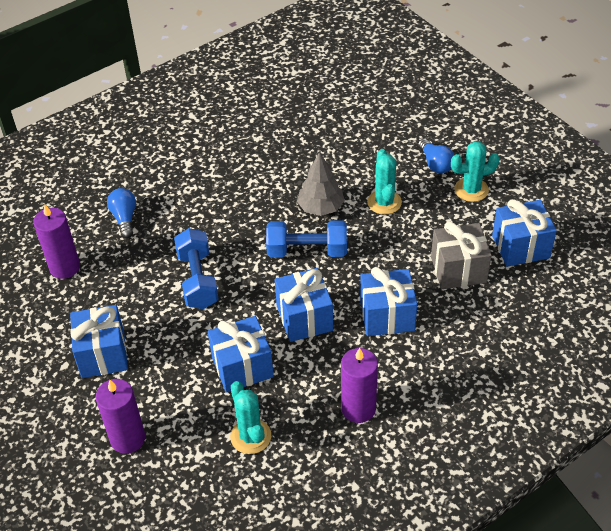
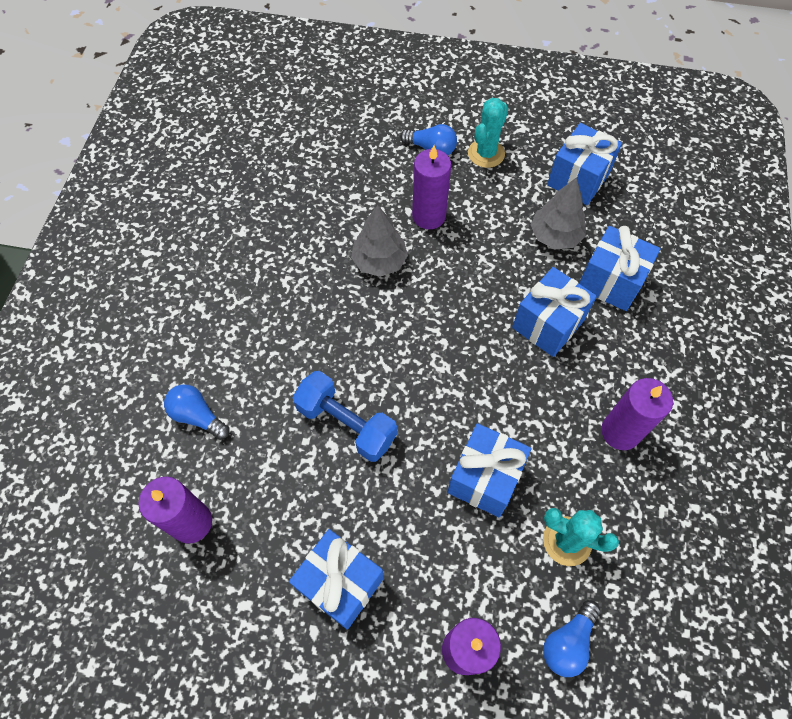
camera: 45 degrees left, 15 degrees up
(188, 484) = (568, 642): none -> blue light bulb
(304, 318) = (484, 382): blue gift -> blue gift (610, 281)
(307, 251) = (414, 314): blue dumbbell -> none
(384, 202) = (429, 216): turquoise cactus -> purple candle
(458, 270) = (555, 236): grey gift -> grey tree

